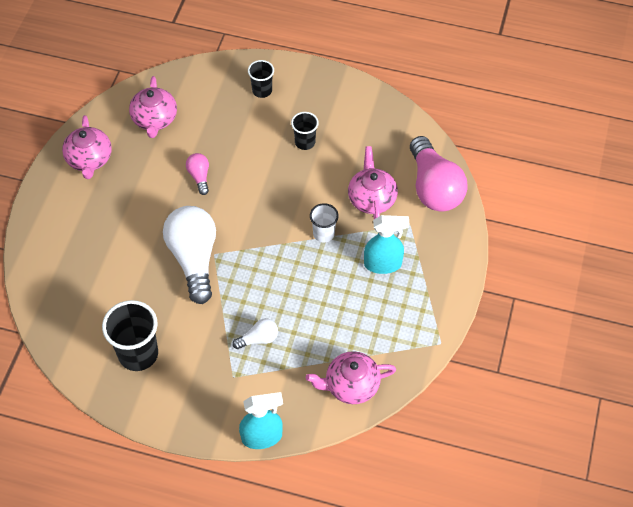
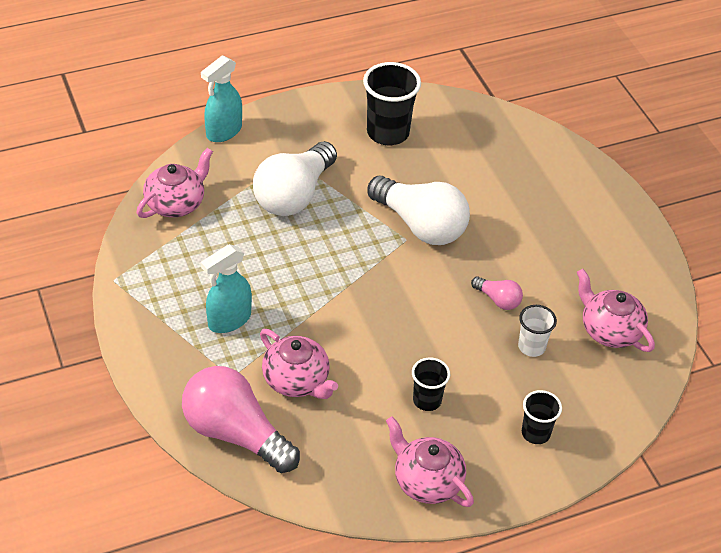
camera: 140 degrees right, 10 degrees down
(89, 159) = (621, 255): pink teapot -> pink teapot (427, 481)
(258, 339) = (294, 195): white light bulb -> white light bulb, size x2.17
(323, 234) = (316, 315): white cup -> white cup (531, 347)

